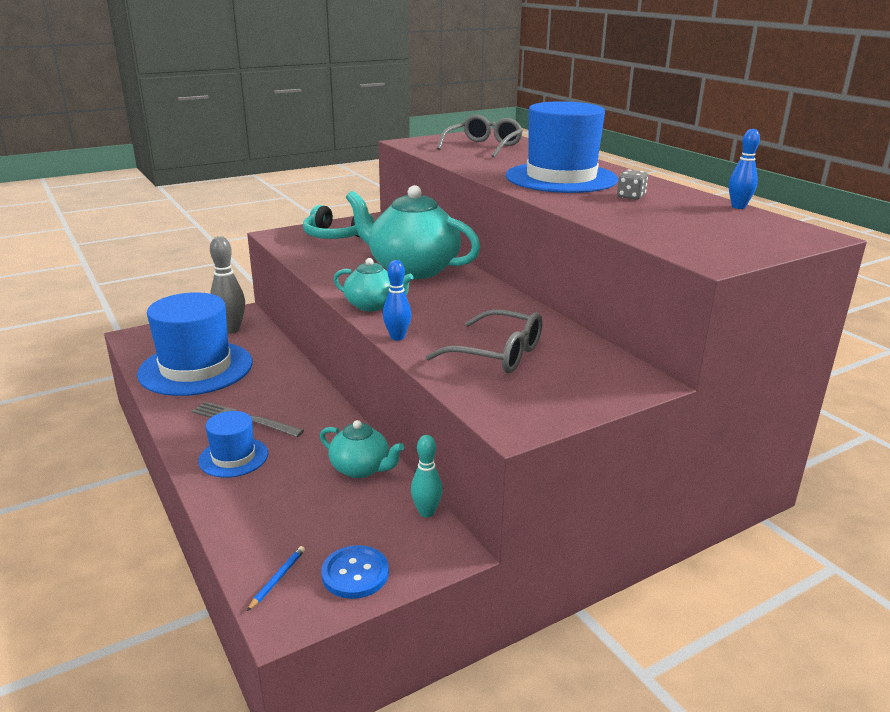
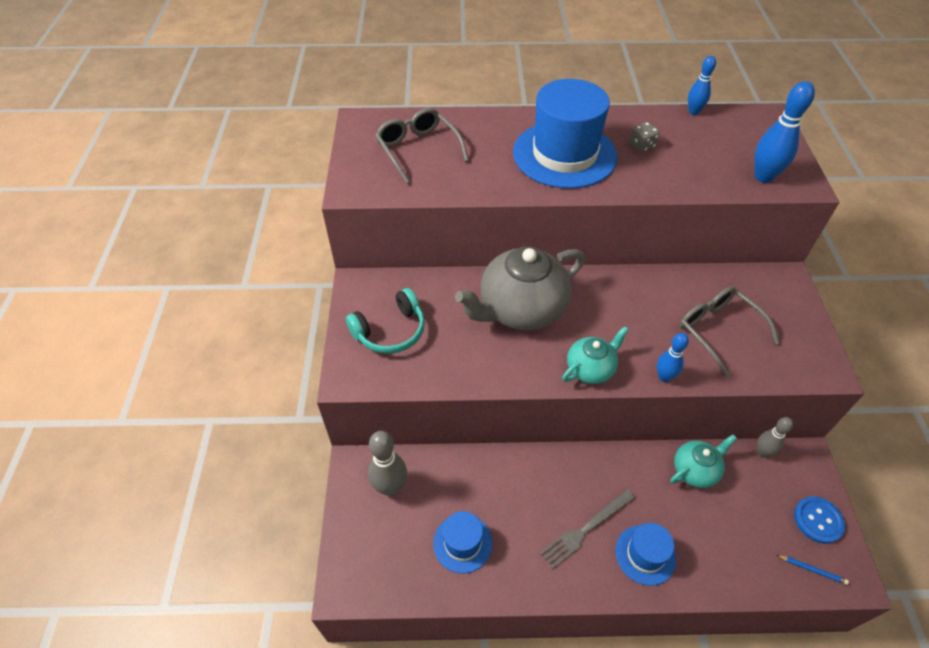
camera: 60 degrees left, 25 degrees up
(196, 368) = (462, 543): blue hat -> blue hat, size x0.50
(277, 579) = (812, 570): blue pencil -> blue pencil turned 150 degrees clockwise
(412, 269) = (521, 309): turquoise teapot -> grey teapot
(426, 512) = (762, 452): turquoise bowling pin -> grey bowling pin
(497, 354) = (718, 330): grey glasses -> grey glasses turned 90 degrees counterclockwise
(684, 242) = (763, 177): none -> blue bowling pin

